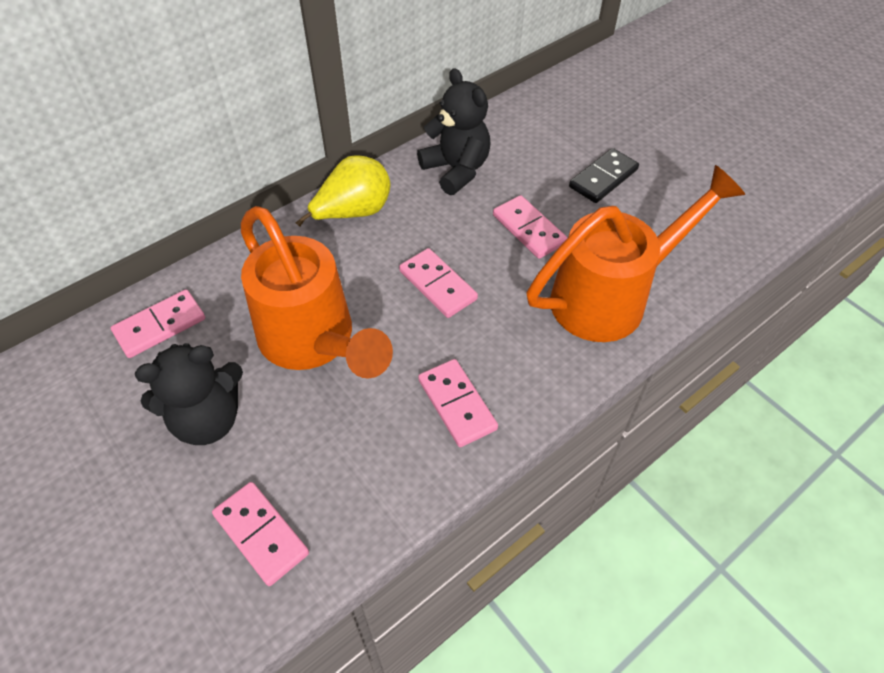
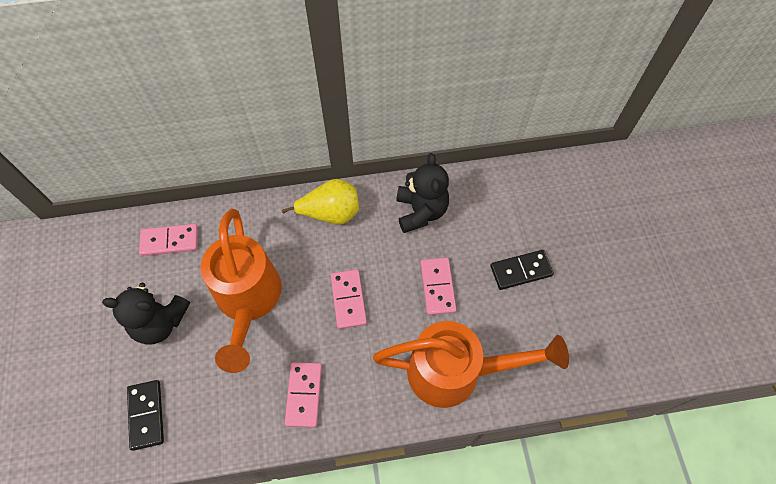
camera: 30 degrees right, 10 degrees up
(261, 534) = (146, 415): pink domino -> black domino

